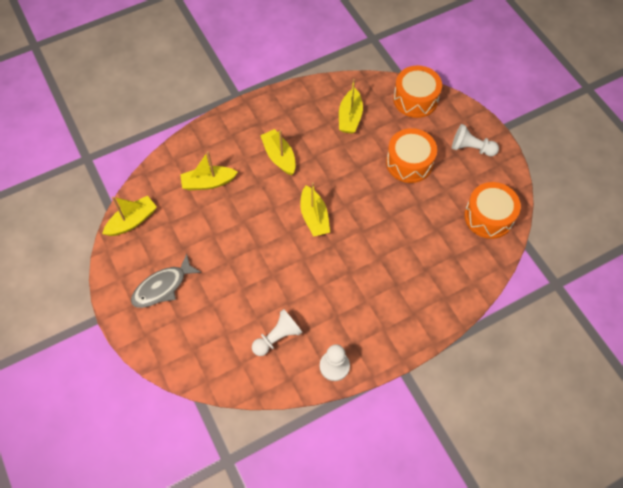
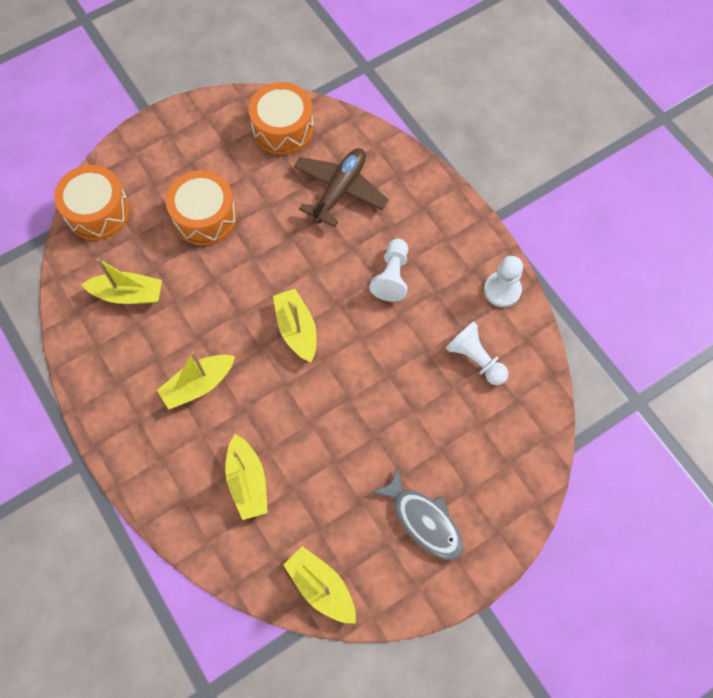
camera: 95 degrees left, 5 degrees up
(314, 217) = (297, 329): yellow boat -> yellow boat turned 90 degrees counterclockwise
(431, 253) = (340, 190): none -> brown plane
(471, 148) = (180, 146): white pawn -> white pawn (392, 276)

